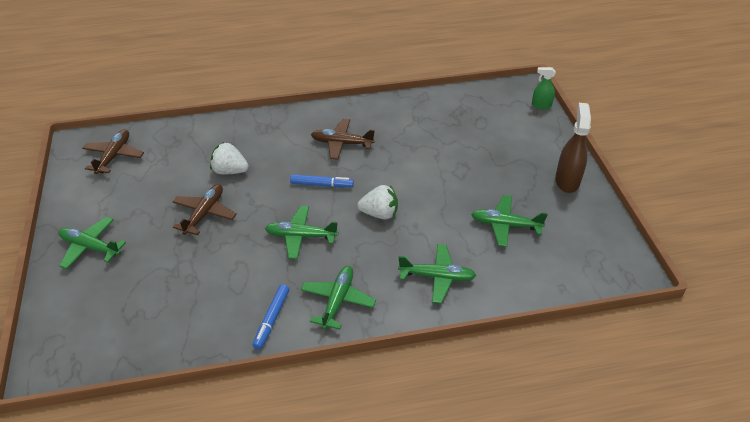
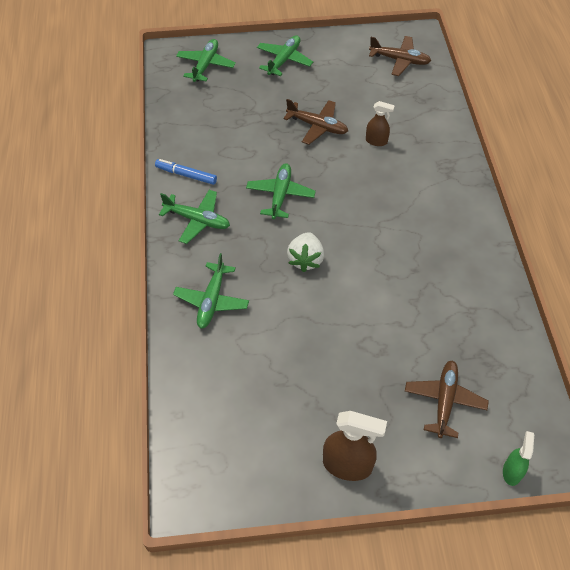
camera: 95 degrees right, 10 degrees up
(230, 171) = (376, 141): white strawberry -> brown spray bottle
(322, 185) = (352, 213): blue marker -> none
(341, 143) = (421, 232): brown plane -> brown plane (444, 401)
(505, 225) = (276, 376): green plane -> green plane (206, 65)

